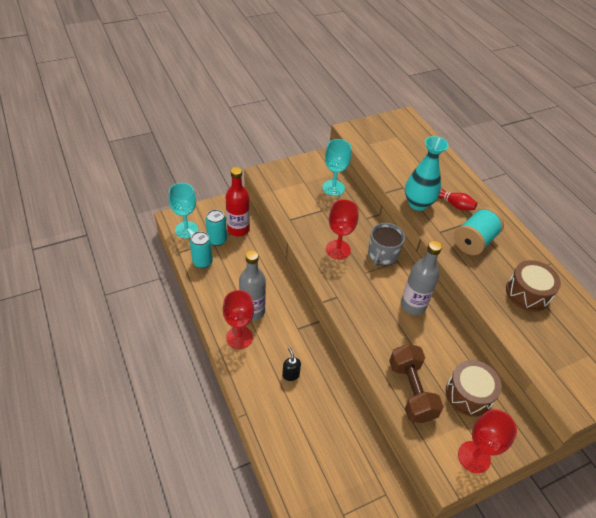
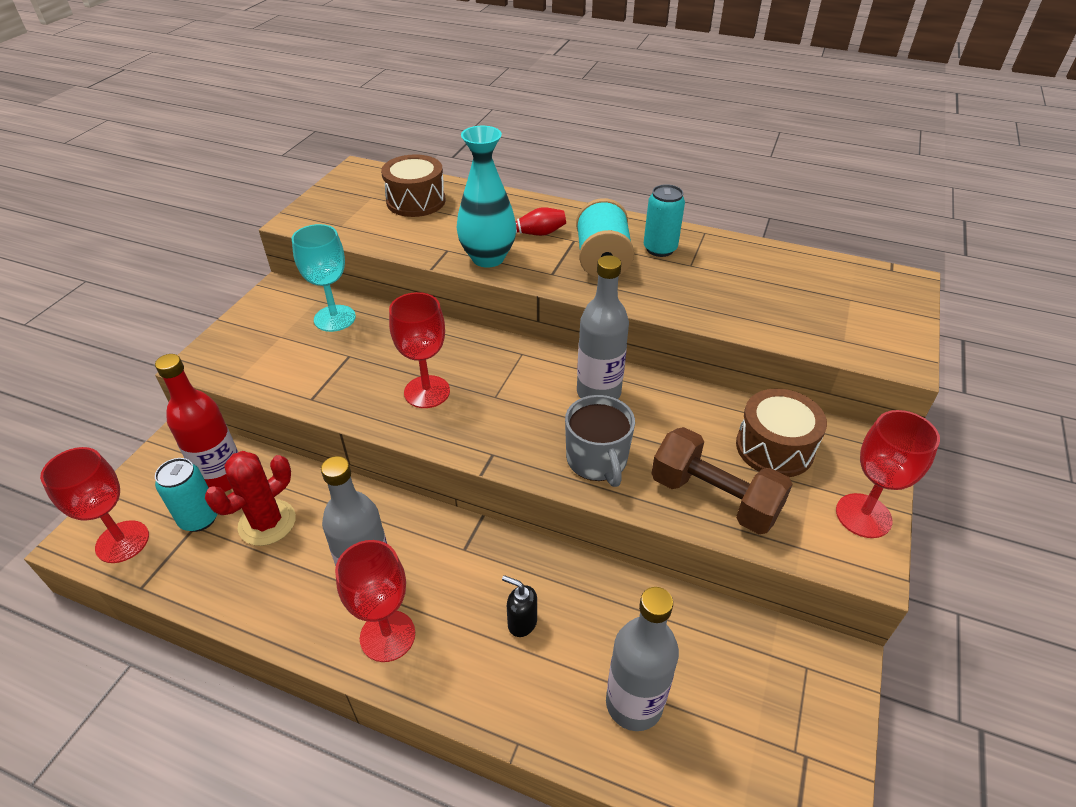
camera: 40 degrees left, 5 degrees down
(186, 229) = (122, 541): turquoise goblet -> red goblet
(202, 262) = (205, 570): turquoise can -> turquoise can (660, 249)
(238, 260) = (267, 523): none -> red cactus
(300, 440) = (634, 703): none -> grey bottle
(382, 255) = (494, 359): grey mug -> grey mug (597, 460)
(527, 293) = (722, 278): brown drum -> brown drum (416, 201)

